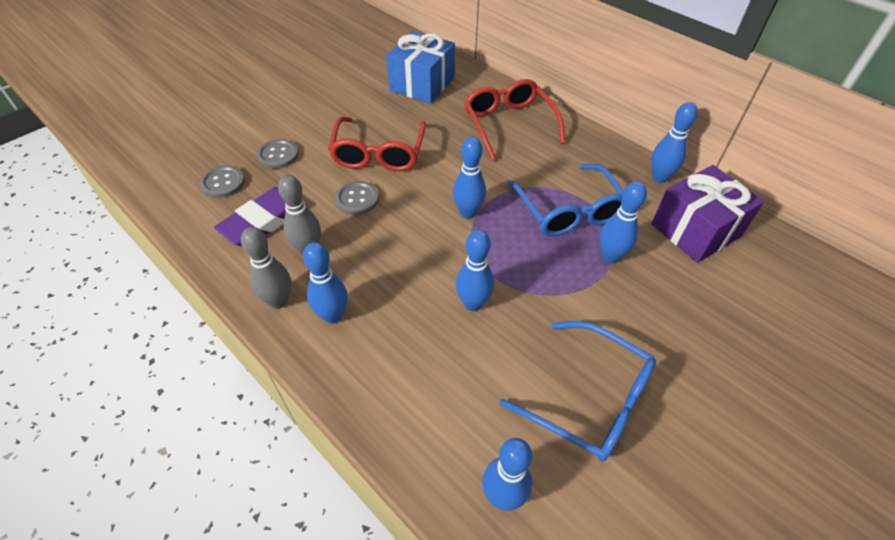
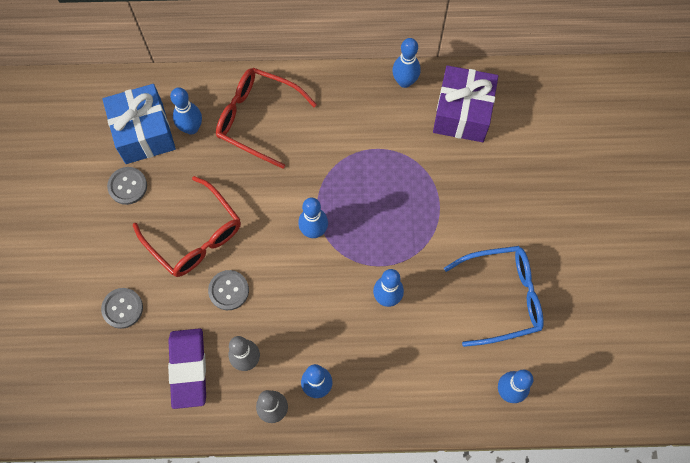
camera: 45 degrees left, 20 degrees up
(223, 183) = (116, 369): grey button -> grey button (127, 186)
(569, 211) = (375, 168): blue glasses -> none
(610, 256) = (431, 184): blue bowling pin -> blue bowling pin (191, 128)

